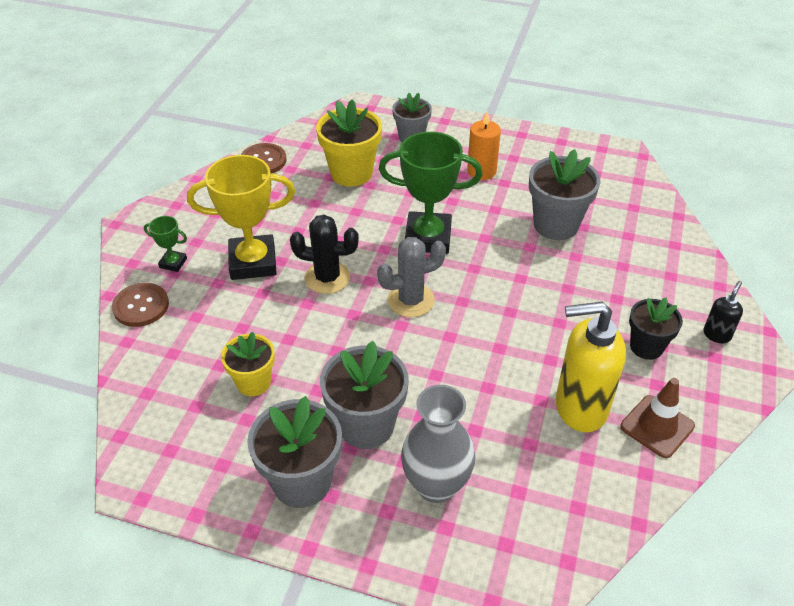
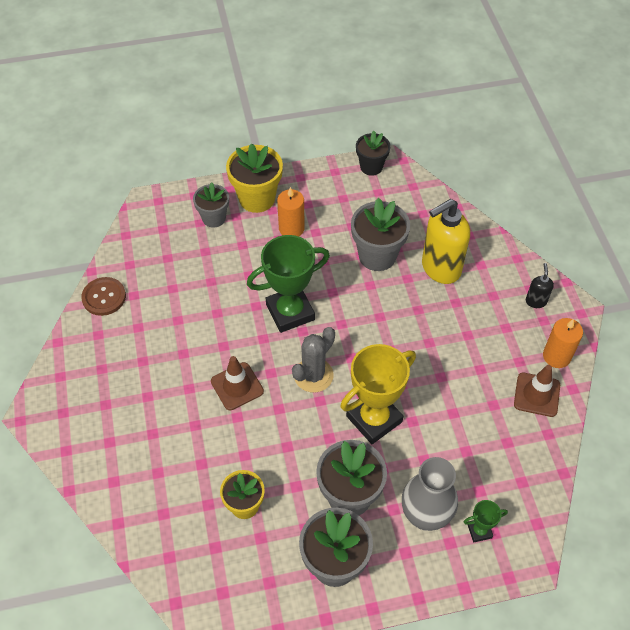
camera: 30 degrees left, 10 degrees up
(141, 306) = (105, 486): brown button -> none
(173, 263) = (101, 434): green trophy -> green trophy (479, 531)
(253, 262) = (167, 401): yellow trophy -> yellow trophy (374, 419)
(327, 278) = (237, 386): black cactus -> brown traffic cone
(351, 173) = (188, 277): yellow flower pot -> yellow flower pot (257, 198)
(580, 408) = (481, 406): yellow soap dispenser -> yellow soap dispenser (440, 268)
(646, 347) = (497, 334): black flower pot -> black flower pot (371, 167)
(708, 399) = (556, 356): none -> orange candle

